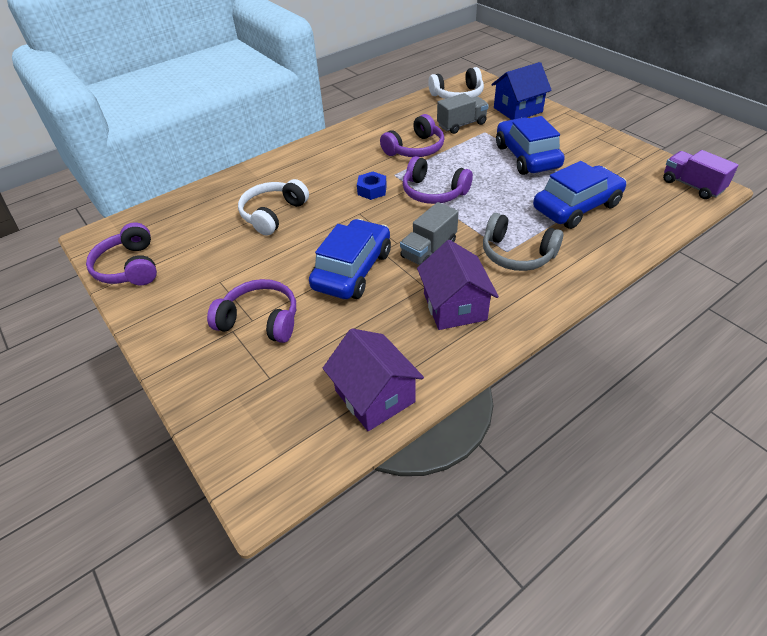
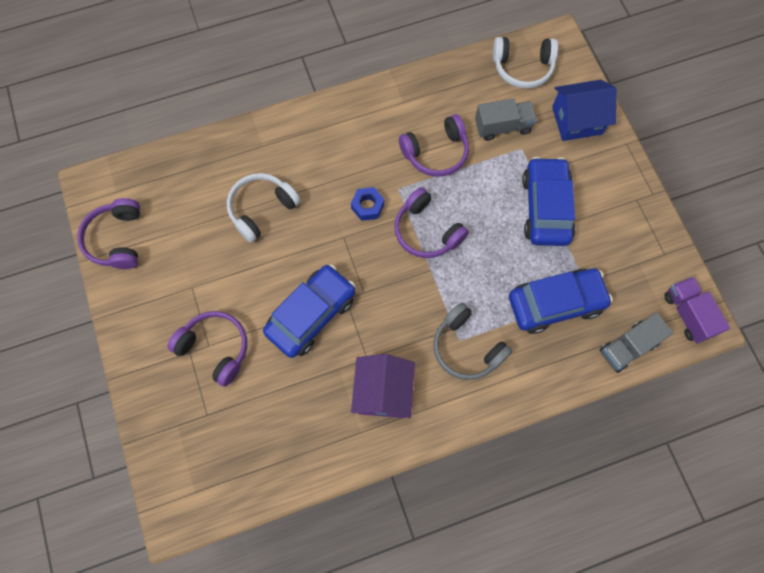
camera: 15 degrees right, 25 degrees up
(374, 396) = (282, 464): purple house -> none
(429, 250) = (389, 313): grey truck -> grey truck (628, 347)

